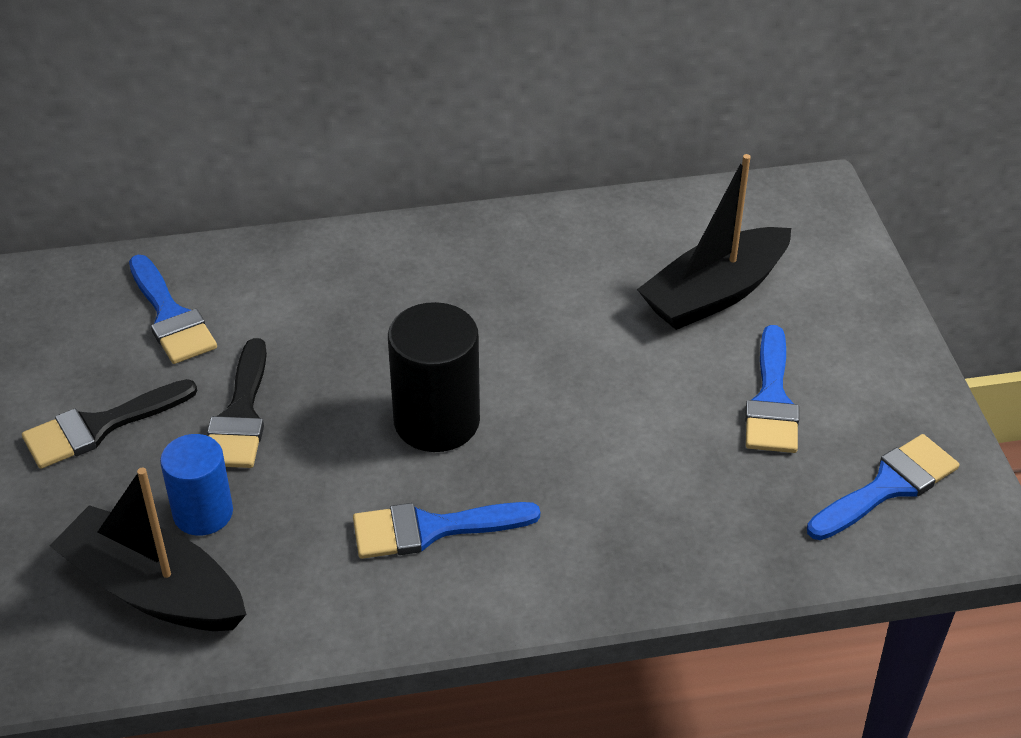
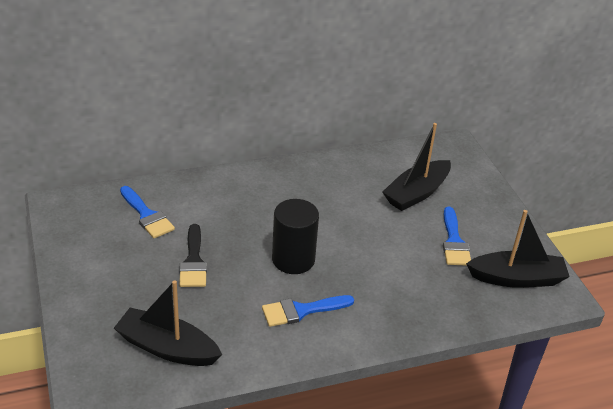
camera: 10 degrees left, 5 degrees down
(100, 427) = (122, 271): black brush -> none
(203, 513) = (184, 309): blue cylinder -> none
(888, 486) = (517, 278): blue brush -> black boat

